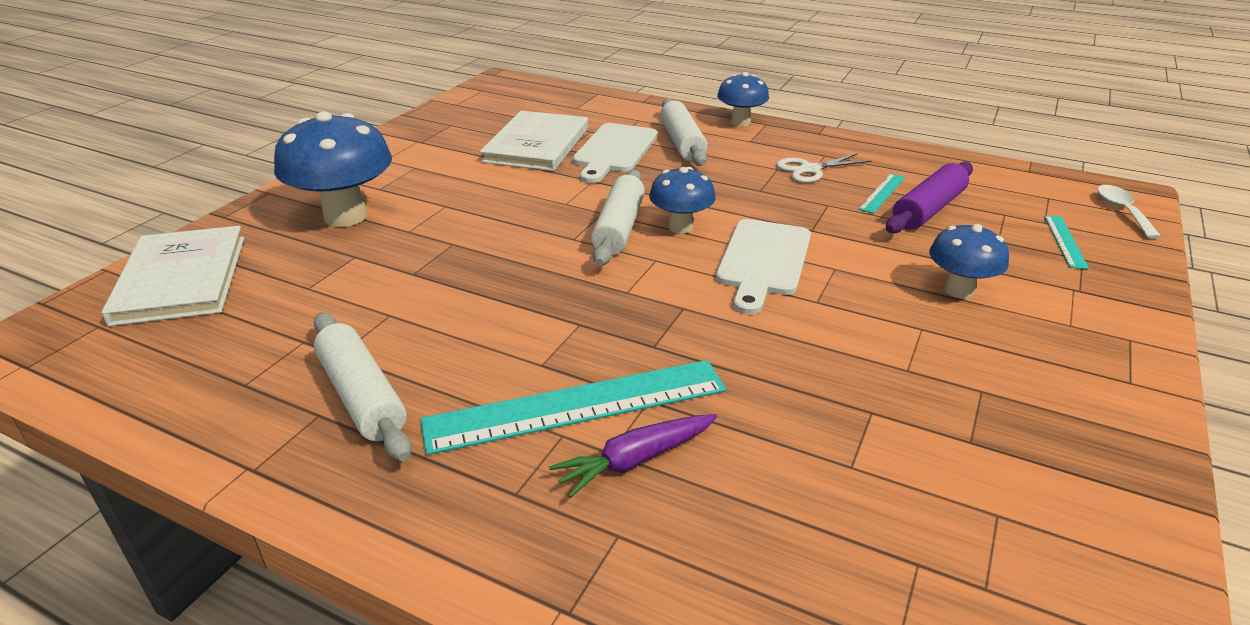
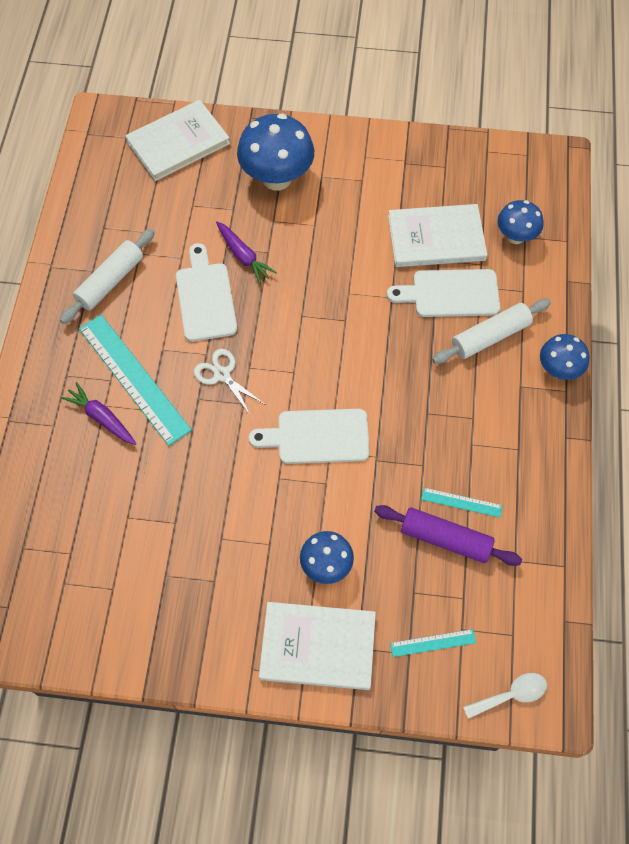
camera: 70 degrees right, 30 degrees up
(441, 262) = (243, 256): none -> purple carrot
(481, 306) = (205, 298): none -> white cutting board
(619, 228) = (326, 337): white rolling pin -> none
(680, 227) = (344, 374): blue mushroom -> blue mushroom (515, 236)
(810, 169) = (482, 442): white scissors -> white scissors (222, 375)
(1083, 319) = (317, 646): none -> white book

